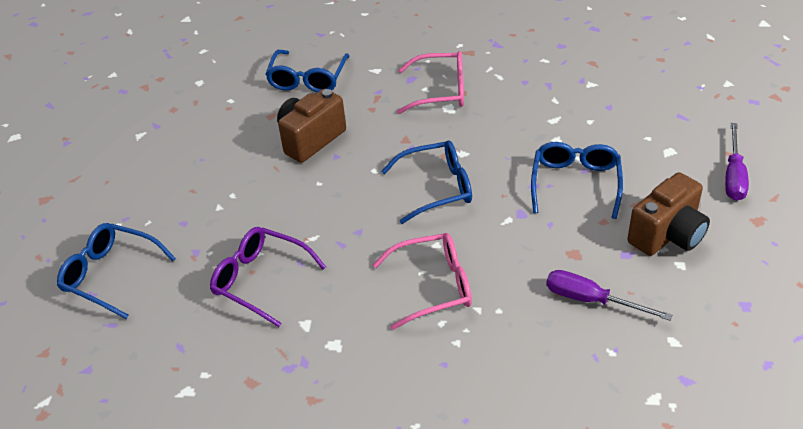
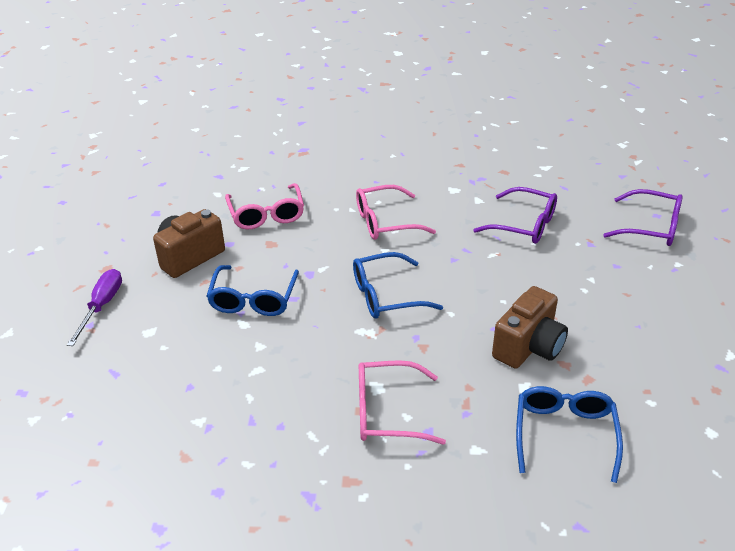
camera: 175 degrees right, 5 degrees down
(111, 275) = (651, 227): blue glasses -> purple glasses
(591, 300) = (266, 214): purple screwdriver -> pink glasses

